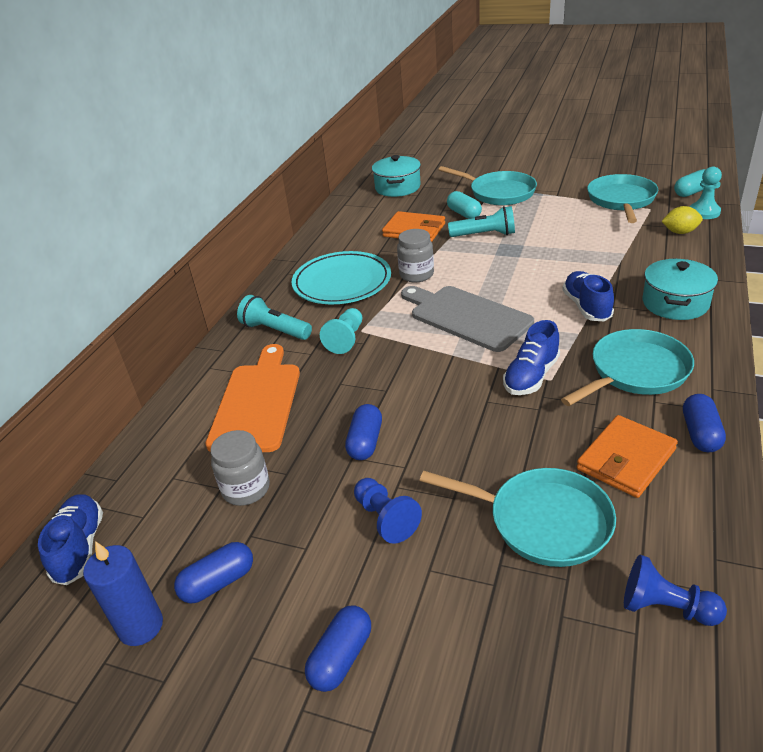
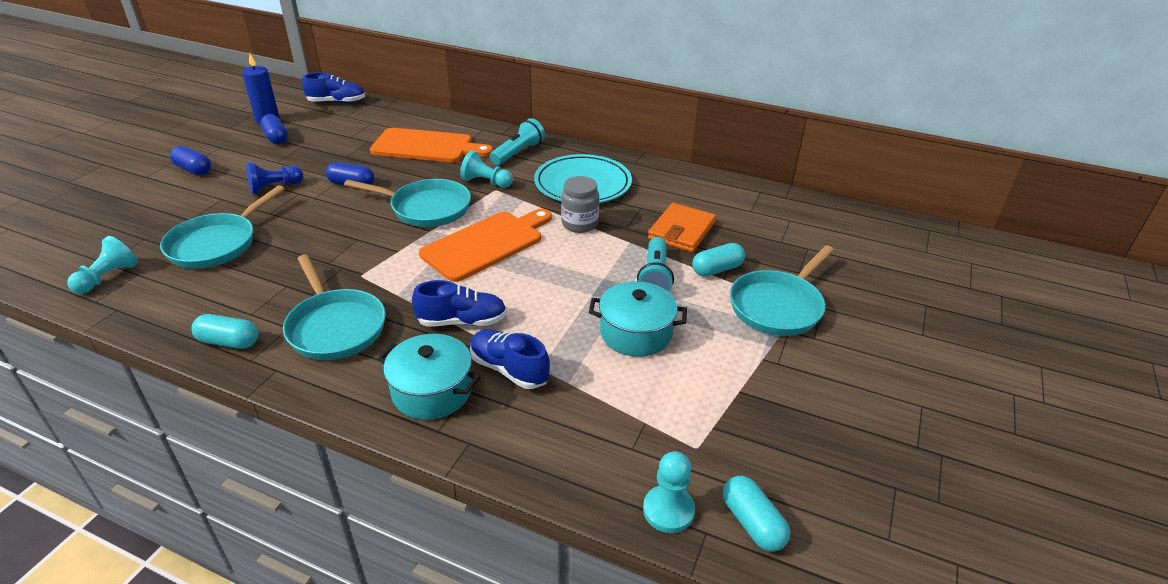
camera: 90 degrees right, 0 degrees up
(246, 489) = (342, 144): grey jar -> none
(397, 187) = (805, 229): turquoise pot -> turquoise pot (636, 333)
(466, 317) = (486, 244): grey cutting board -> orange cutting board
(531, 376) = (372, 265): blue shoe -> blue shoe (509, 369)
(621, 200) = (732, 422): turquoise pan -> turquoise pan (426, 208)
(626, 459) = (237, 293): orange wallet -> none
(665, 607) = (108, 277): blue pawn -> turquoise pawn
(680, 232) = (608, 456): yellow lemon -> none
(700, 433) = (229, 342): blue capsule -> turquoise capsule

